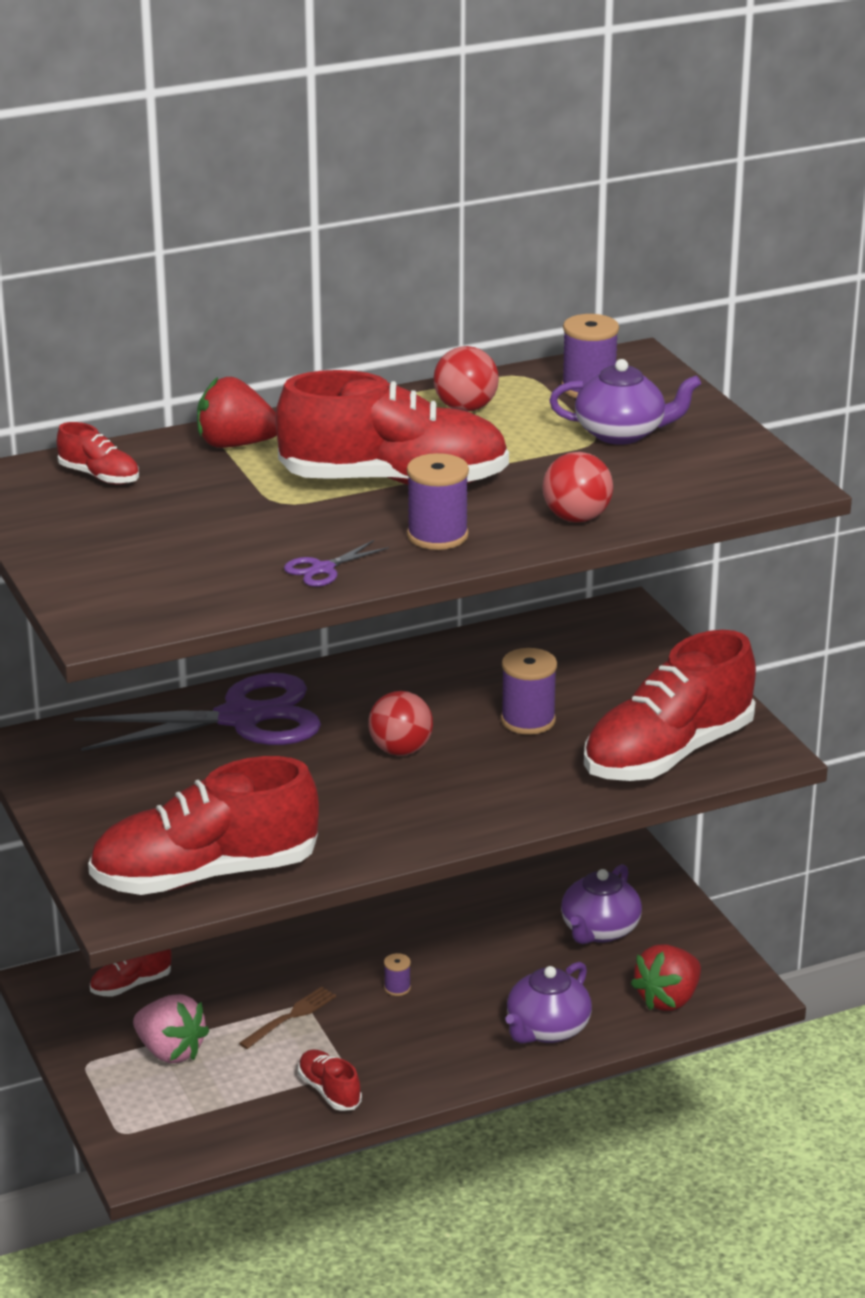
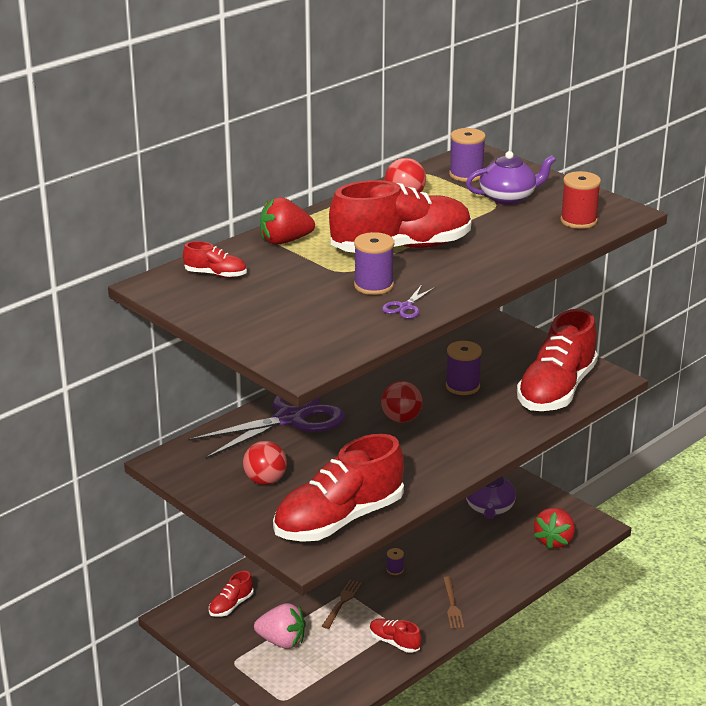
camera: 20 degrees left, 0 degrees up
(437, 536) = (456, 275): purple spool -> purple spool (373, 286)
(449, 1059) = (452, 605): none -> brown fork
(547, 1029) = (497, 574): purple teapot -> none
(576, 518) = (527, 251): red ball -> red ball (265, 480)
(697, 486) = (578, 221): none -> red spool

